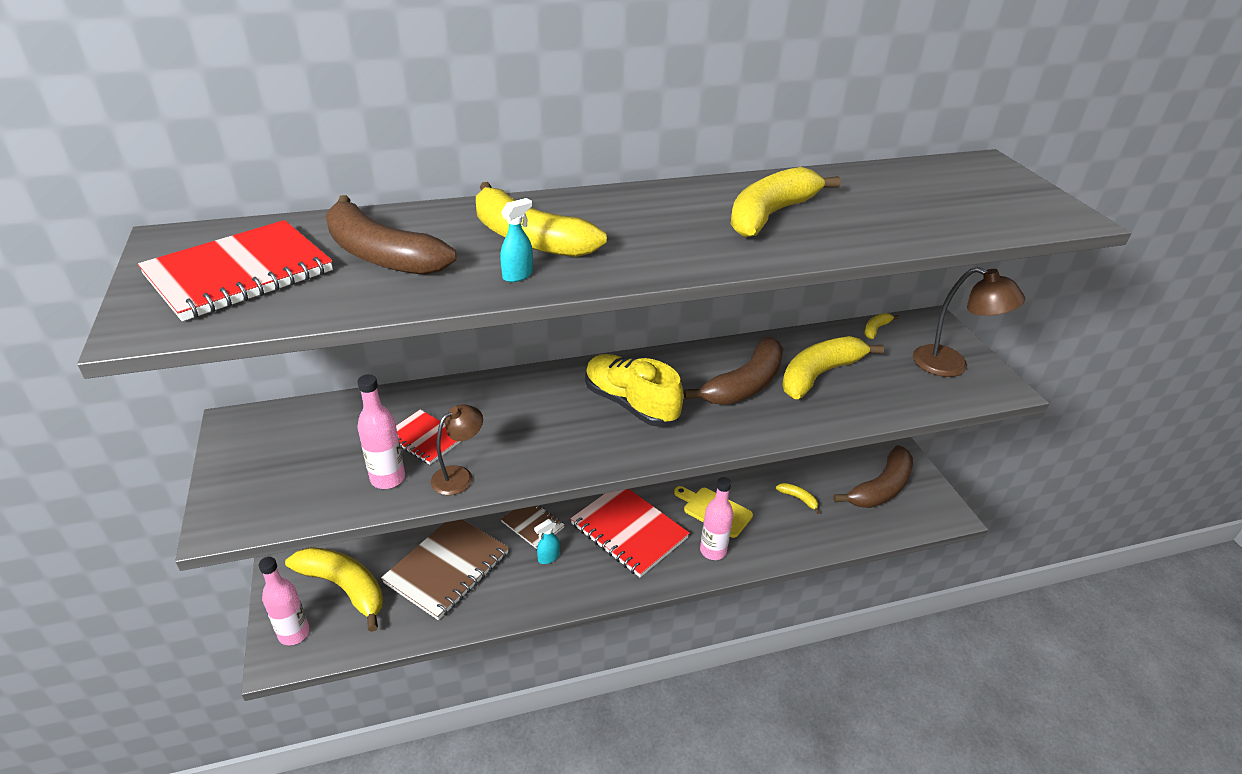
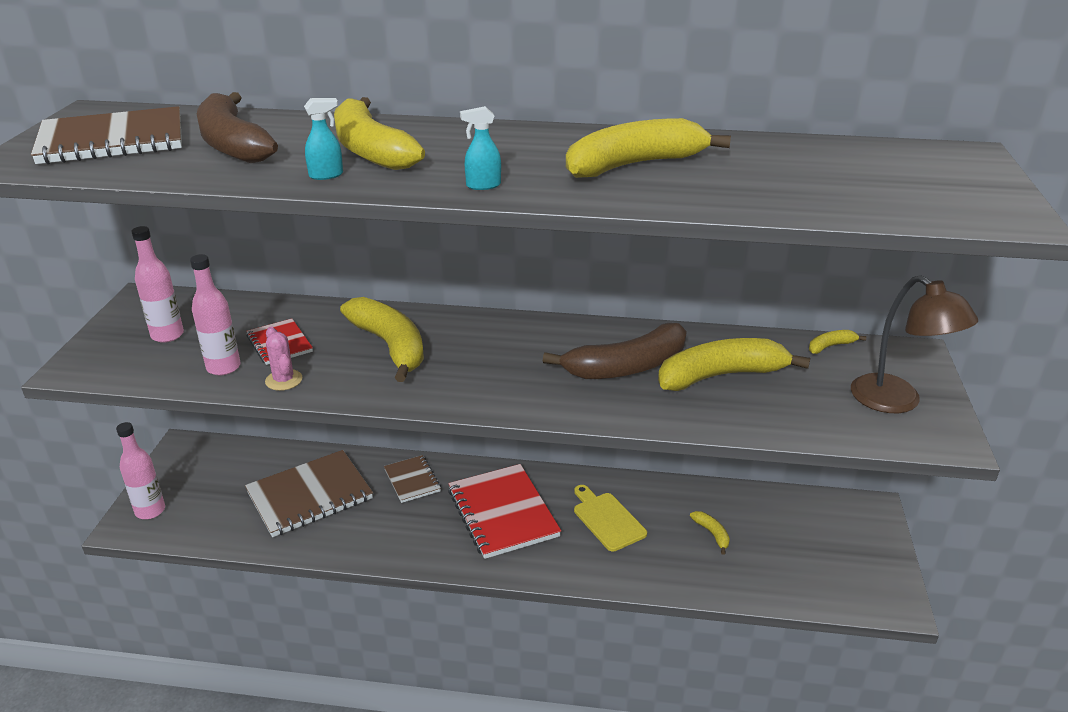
camera: 25 degrees right, 5 degrees down
(239, 273) = (112, 140): red notebook -> brown notebook
(344, 588) = (213, 486): yellow banana -> yellow banana (390, 346)
(459, 476) = (284, 380): brown lamp -> pink cactus
(548, 557) = (407, 514): turquoise spray bottle -> turquoise spray bottle (483, 186)
(631, 404) = (491, 358): yellow shoe -> none
(713, 551) = (579, 557): pink bottle -> pink bottle (167, 335)
(881, 488) = (823, 550): brown banana -> none

